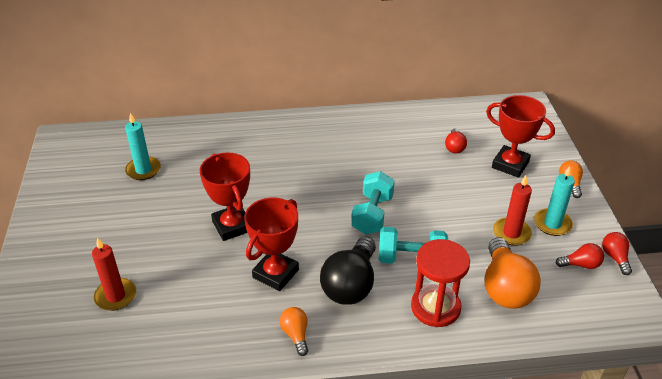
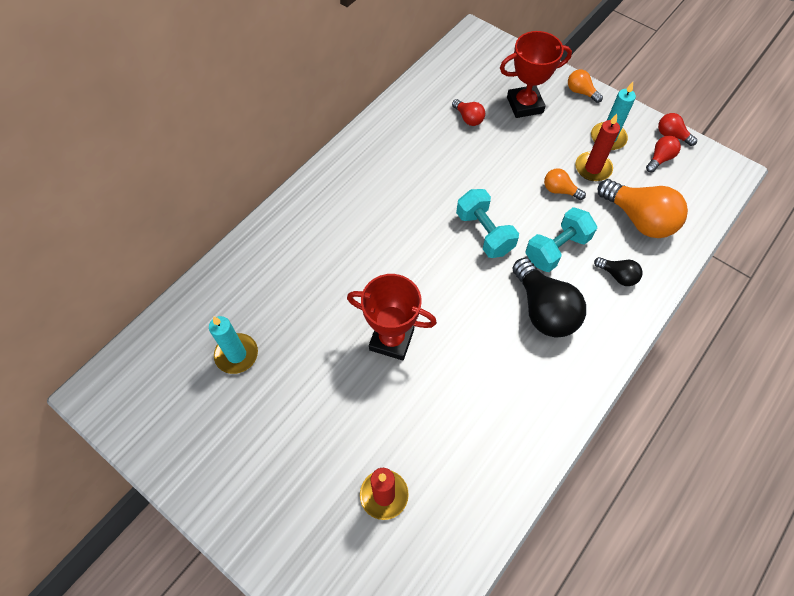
camera: 45 degrees left, 20 degrees up
(276, 273) = (481, 351): red trophy -> none
(295, 334) = (559, 388): orange light bulb -> orange light bulb (559, 190)
(435, 307) = (617, 276): red hourglass -> black light bulb

